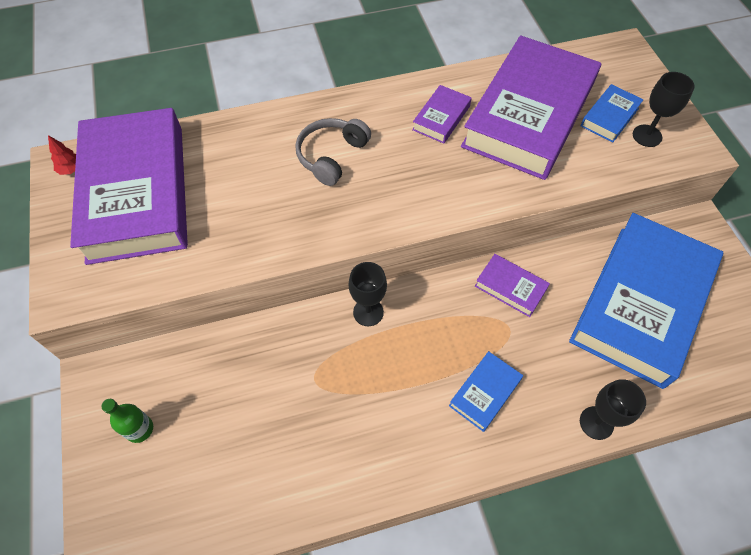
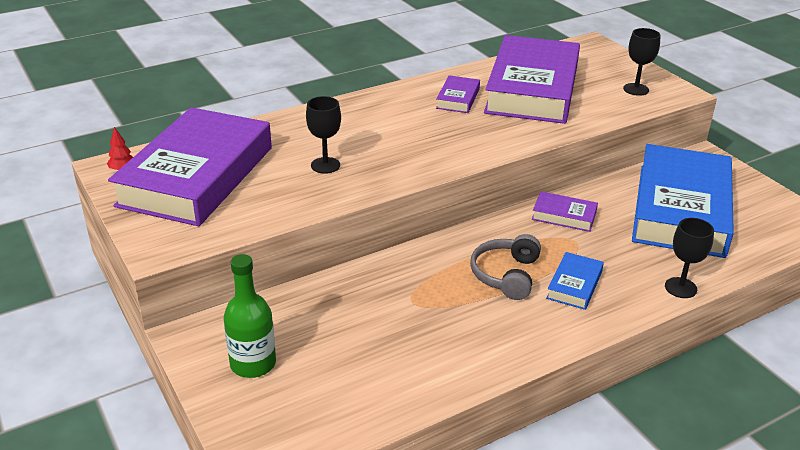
camera: 15 degrees left, 25 degrees down
(136, 192) = (196, 176): purple book -> purple book turned 45 degrees clockwise
(139, 429) = (253, 364): green bottle -> green bottle, size x1.56
(331, 156) = (371, 132): grey headphones -> grey headphones (506, 275)
(368, 312) = (442, 250): black goblet -> black goblet (325, 165)
(609, 117) = (600, 82): blue book -> none

